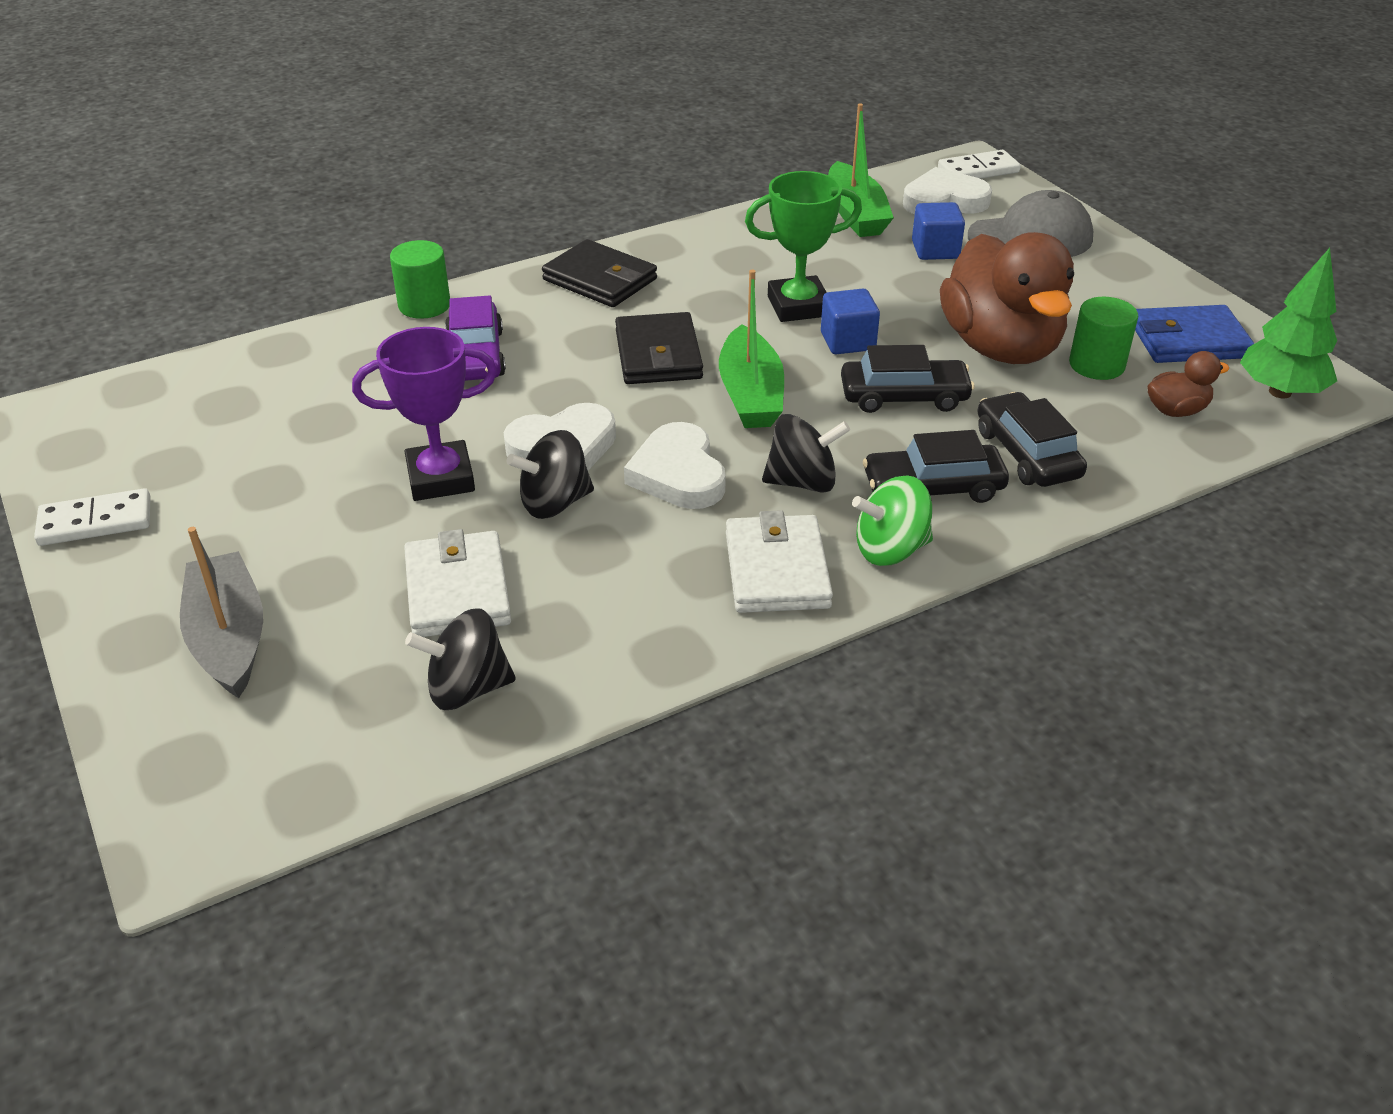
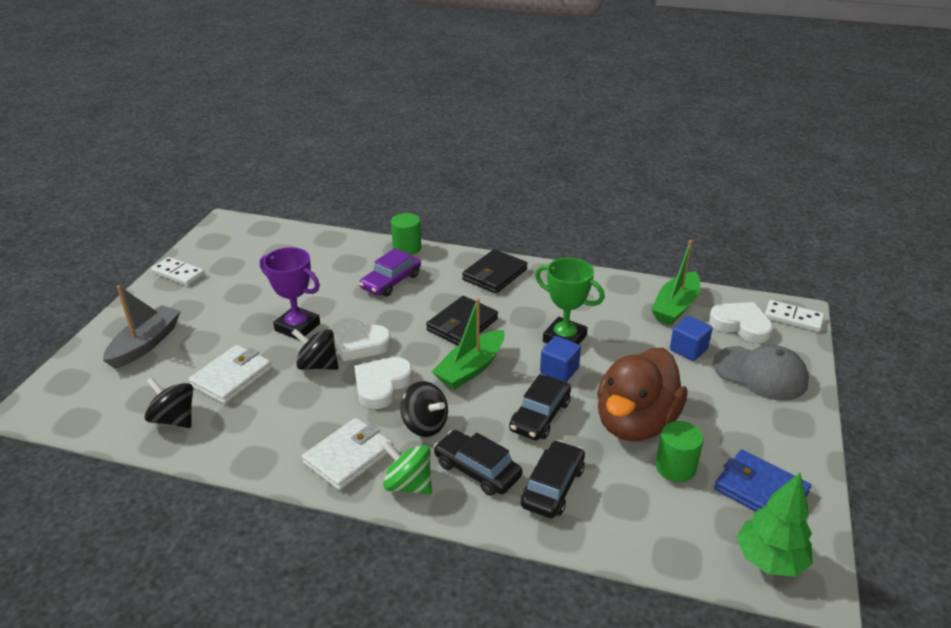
camera: 45 degrees right, 5 degrees down
(600, 280) = (494, 274): black wallet -> black wallet turned 45 degrees clockwise
(904, 397) = (540, 416): black car -> black car turned 75 degrees clockwise
(1176, 410) = (680, 524): brown duck -> none

